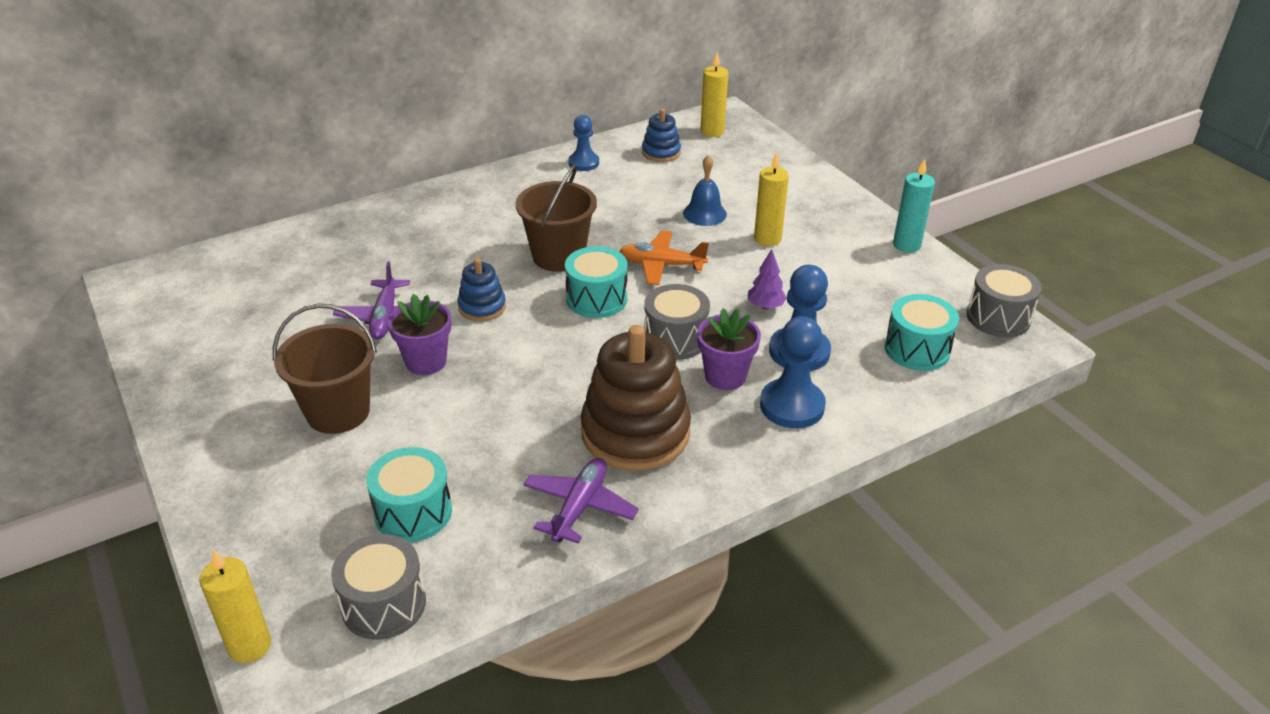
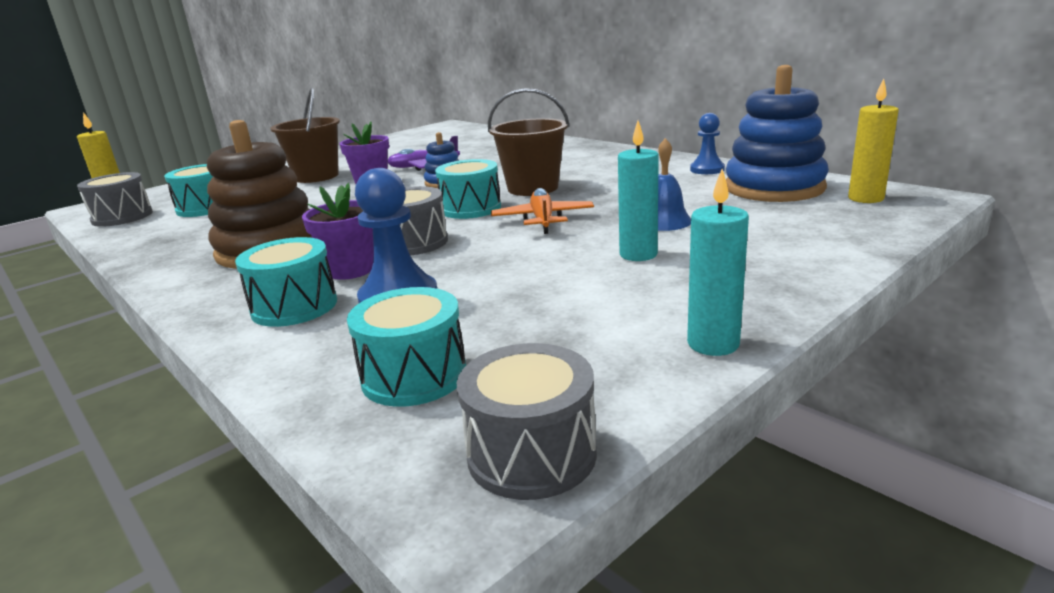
camera: 80 degrees right, 15 degrees down
(579, 507) = (182, 246): purple plane -> none
(661, 152) = (774, 188): blue stacking toy -> blue stacking toy, size x2.00
(765, 306) = (487, 271): purple tree -> none
(767, 239) = (638, 254): yellow candle -> turquoise candle
(792, 406) = (294, 306): blue pawn -> turquoise drum

